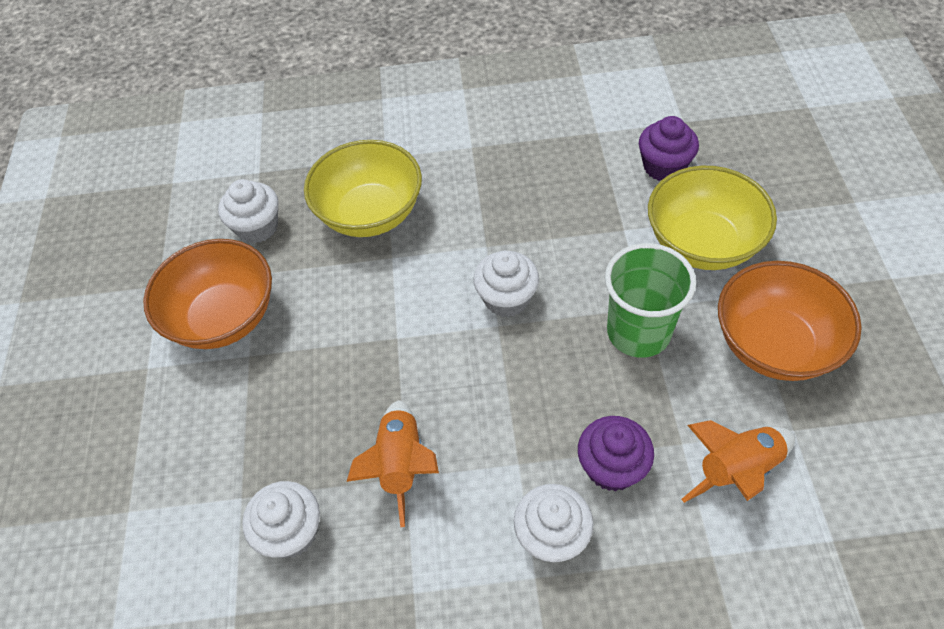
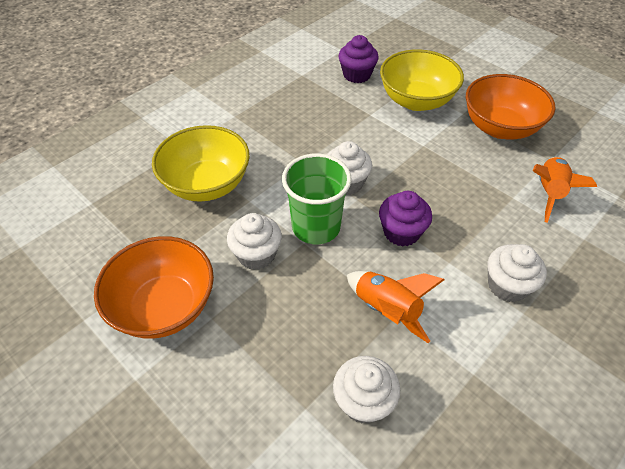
camera: 45 degrees left, 5 degrees down
(257, 227) = (129, 236): white cupcake -> white cupcake (256, 254)
(612, 467) = (495, 231): purple cupcake -> purple cupcake (401, 232)
(638, 332) = (434, 158): green cup -> green cup (316, 227)

